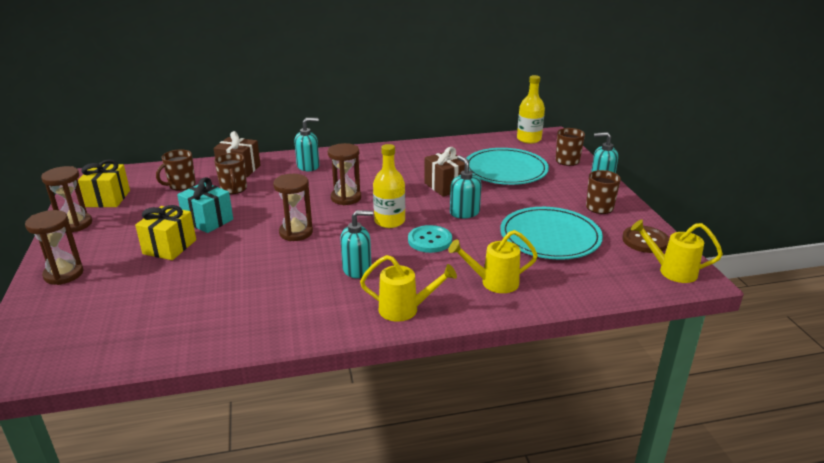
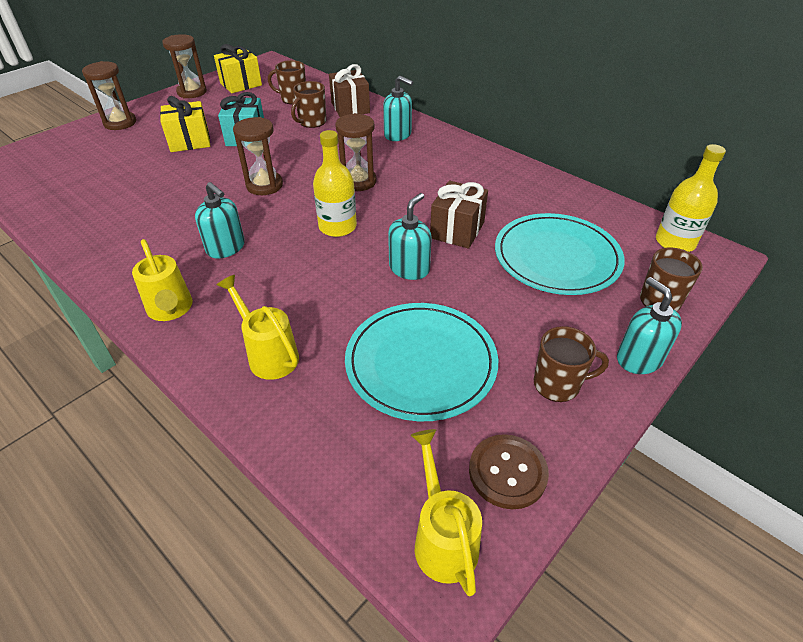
camera: 55 degrees right, 15 degrees up
(430, 240) = (322, 269): turquoise button -> none

